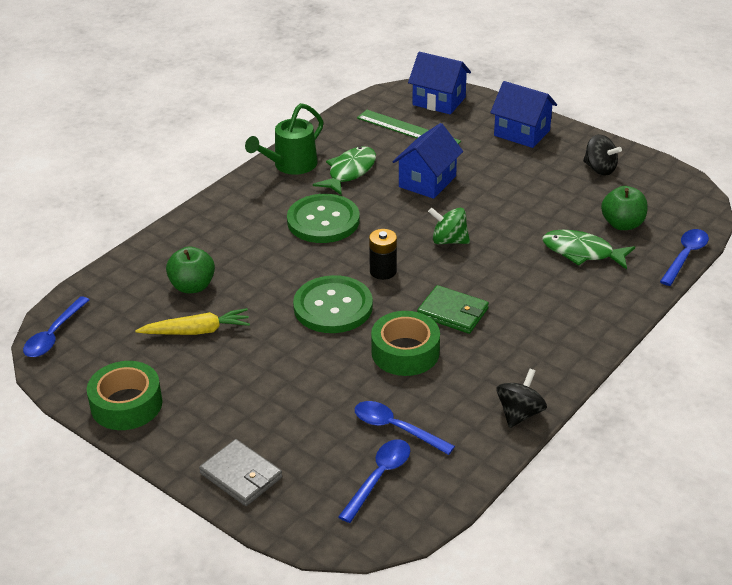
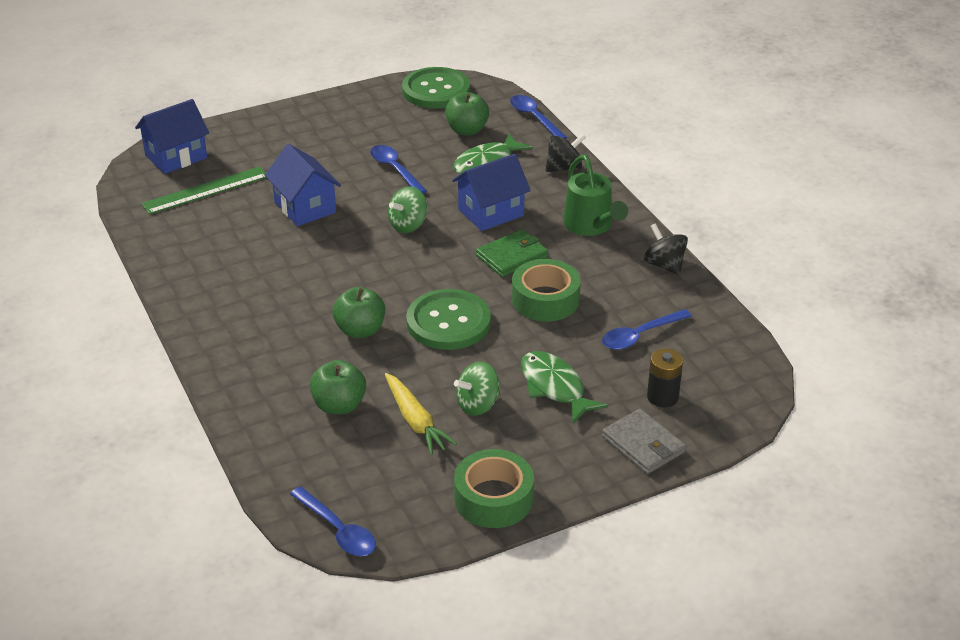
camera: 65 degrees left, 0 degrees up
(196, 331) = (415, 421): yellow carrot -> yellow carrot turned 135 degrees clockwise
(236, 358) = (478, 405): none -> green spinning top
(241, 475) = (643, 445): grey wallet -> grey wallet turned 75 degrees clockwise
(290, 165) = (189, 282): green watering can -> green watering can (591, 226)
(290, 264) = (360, 330): none -> green apple
(323, 221) = (308, 289): green button -> green button (436, 90)
(349, 172) = (241, 248): green fish -> green fish (554, 387)
(379, 477) = (693, 363): blue spoon -> blue spoon (395, 169)
(383, 271) = (420, 276): black battery -> black battery (662, 397)
(522, 133) = (282, 130): blue house -> blue house (491, 212)
(599, 169) = (379, 112): black spinning top -> black spinning top (564, 168)

